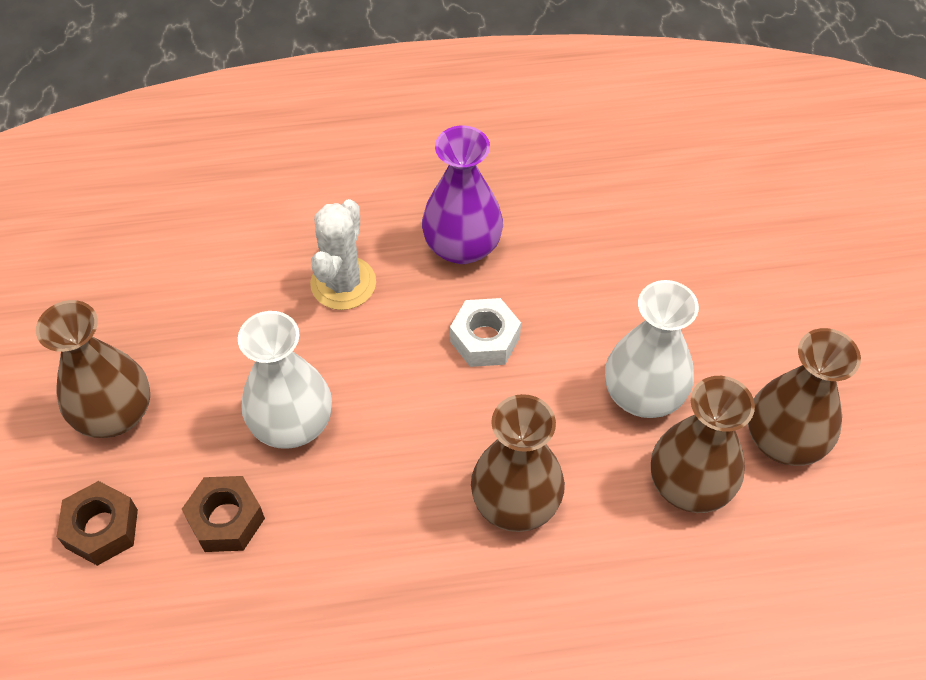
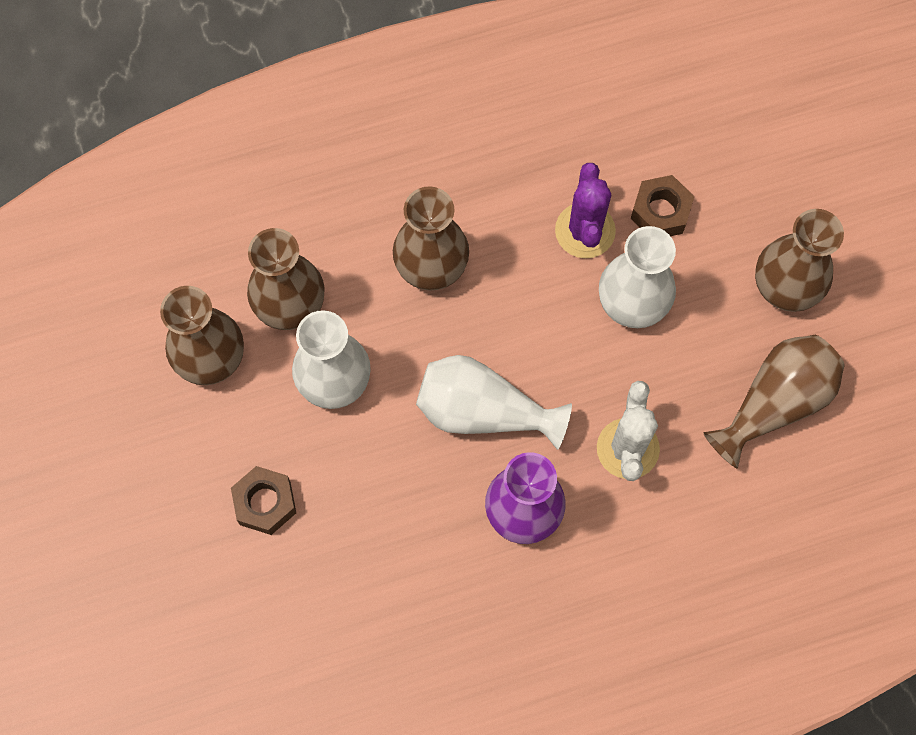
camera: 170 degrees right, 15 degrees up
(102, 528) = (755, 189): brown nut -> brown nut (265, 503)
(178, 301) = (775, 403): none -> brown vase
(323, 512) = (585, 230): none -> purple cactus
(485, 339) = (483, 411): white nut -> white vase

